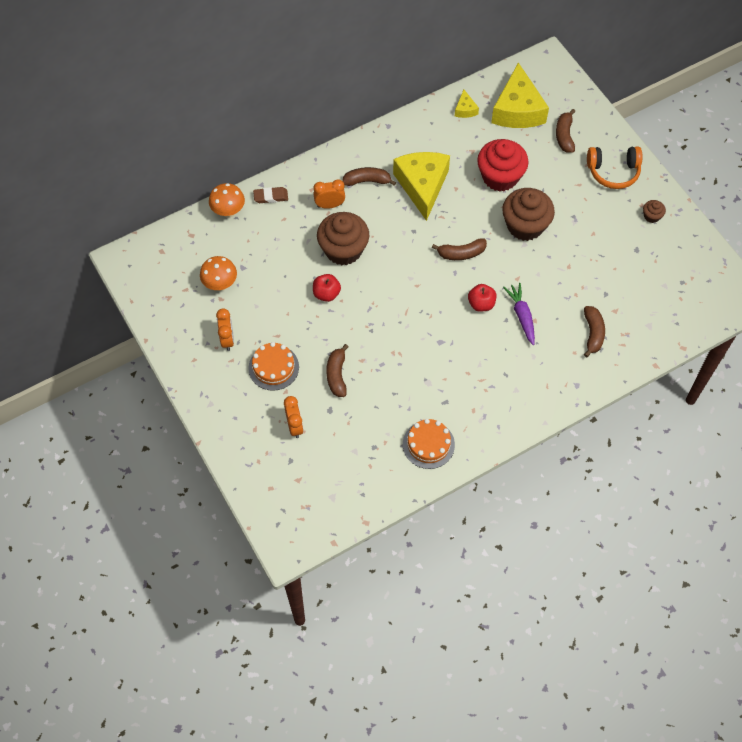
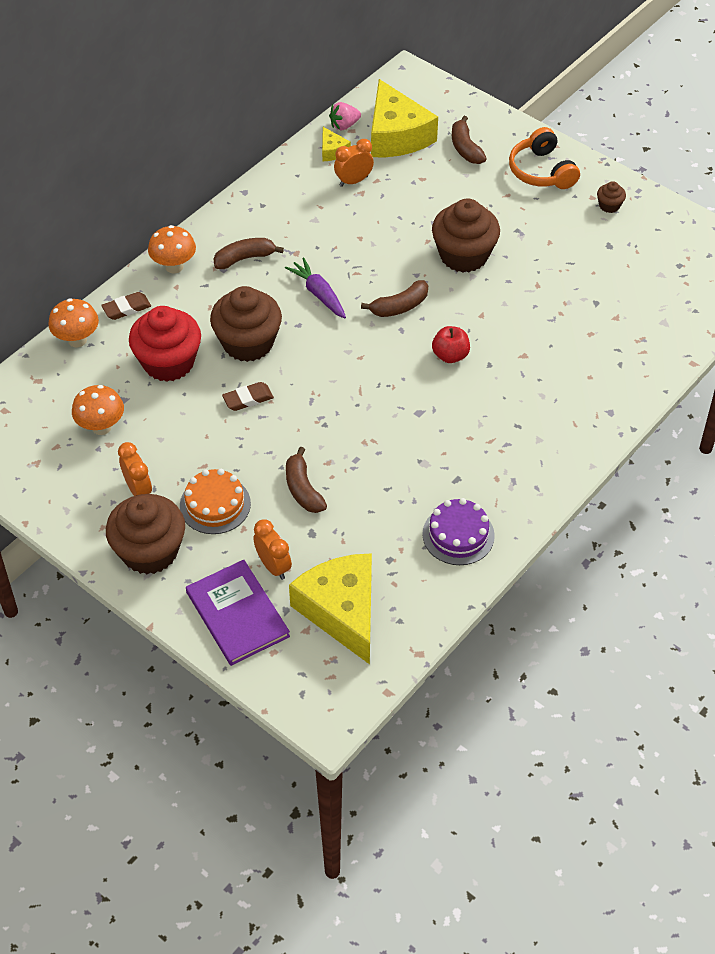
camera: 20 degrees left, 10 degrees down
(218, 388) = (150, 551): none -> brown cupcake
(258, 453) = (237, 614): none -> purple book
(315, 173) = (174, 266): none -> orange mushroom
(326, 294) = (248, 399): red apple -> brown eraser
(329, 205) = (208, 298): orange clock -> orange clock (353, 181)
(422, 186) = (317, 245): yellow cheese -> yellow cheese (342, 611)
(428, 444) = (458, 535): orange cake -> purple cake
(482, 90) = (344, 125): none -> pink strawberry
(500, 177) = (408, 211): red cupcake -> red cupcake (168, 362)
(521, 316) = (506, 355): purple carrot -> purple carrot (319, 294)
(593, 333) = (602, 349): brown banana -> none
(613, 172) = (541, 171): orange headphones -> orange headphones turned 90 degrees clockwise

